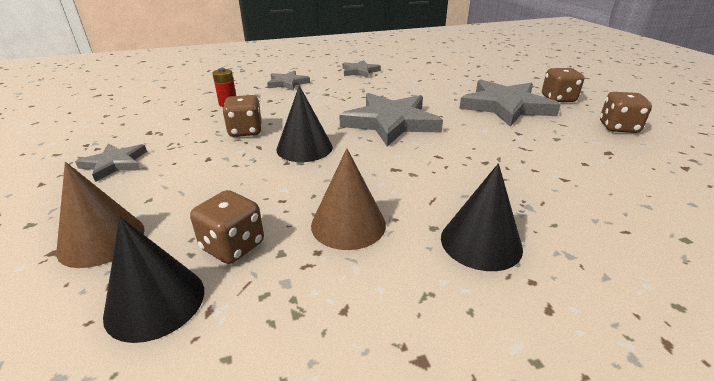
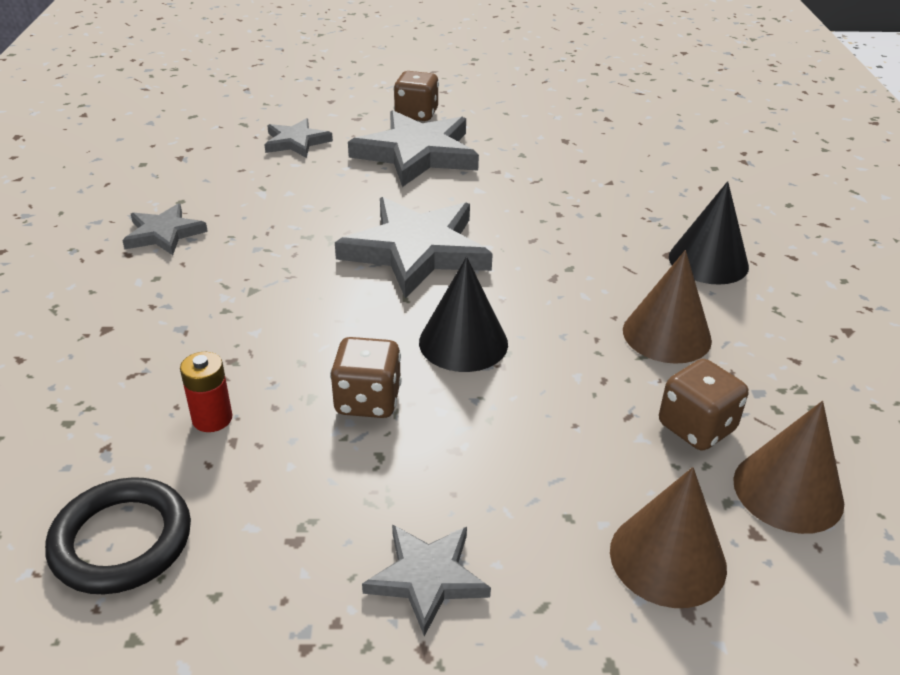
camera: 75 degrees left, 5 degrees up
(155, 302) = (788, 491): black cone -> brown cone
(156, 103) = (122, 541): none -> black ring
(287, 83) = (152, 328): grey star -> grey star (296, 142)
(618, 127) = (514, 113): brown dice -> none

